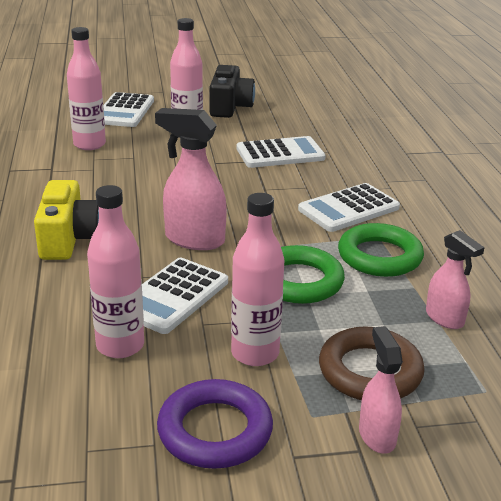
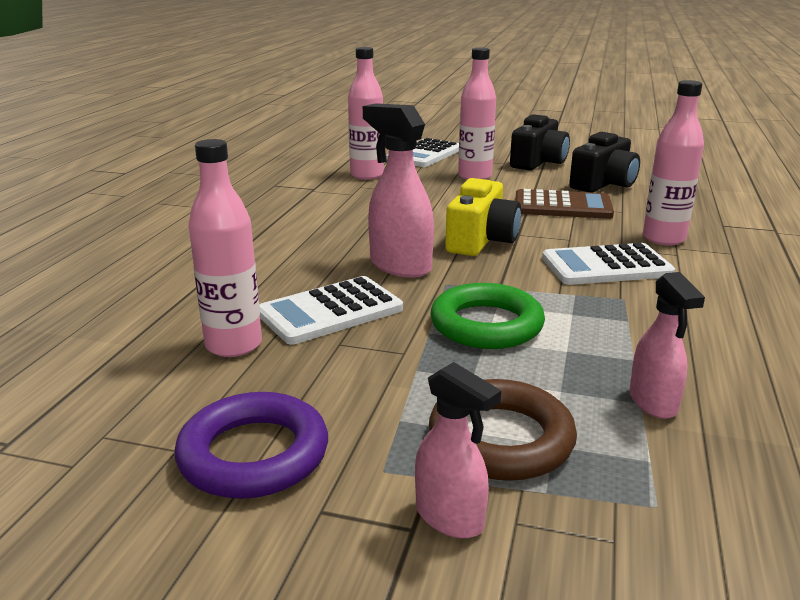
camera: 25 degrees right, 5 degrees down
(68, 239) = (274, 244): yellow camera -> yellow camera (481, 240)
(255, 353) = (372, 385): pink bottle -> pink bottle (663, 238)
(280, 154) = (562, 206): white calculator -> brown calculator
(297, 124) = (603, 184): none -> black camera
(376, 435) = (450, 517): pink spray bottle -> pink spray bottle turned 120 degrees clockwise
(379, 256) = (610, 319): green ring -> none

